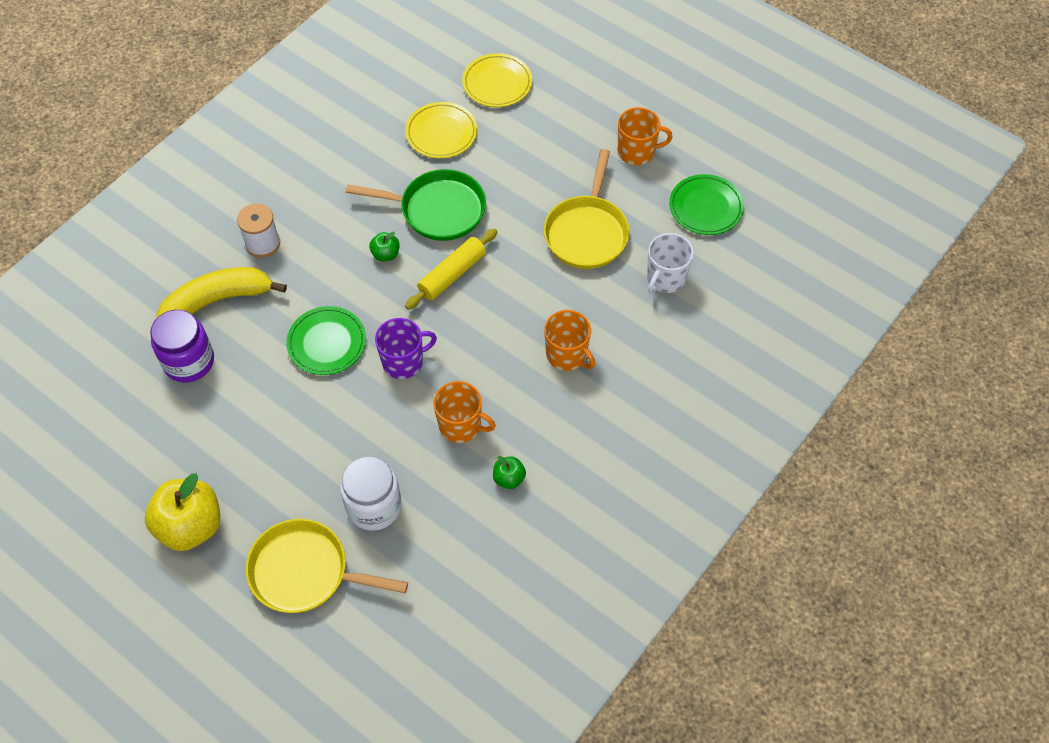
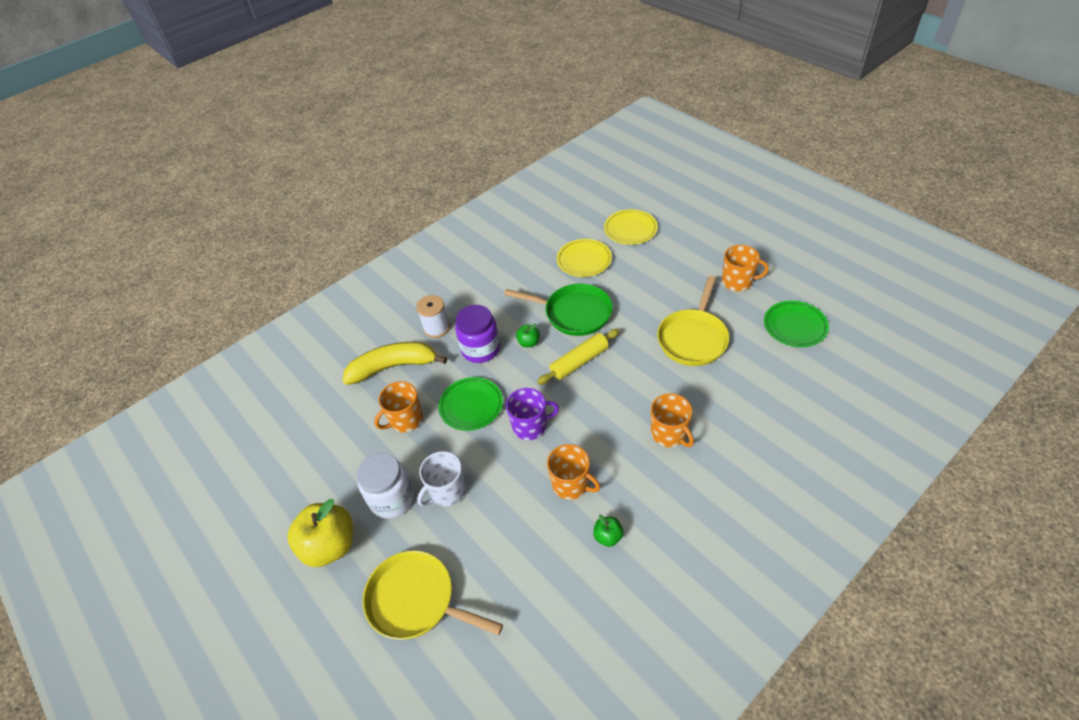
camera: 15 degrees right, 10 degrees down
(189, 361) = (362, 410): purple jar -> purple jar (480, 349)
(248, 368) = (405, 420): none -> orange mug
(374, 506) = (486, 547): white jar -> white jar (392, 498)
(665, 278) = (758, 379): white mug -> white mug (447, 491)

